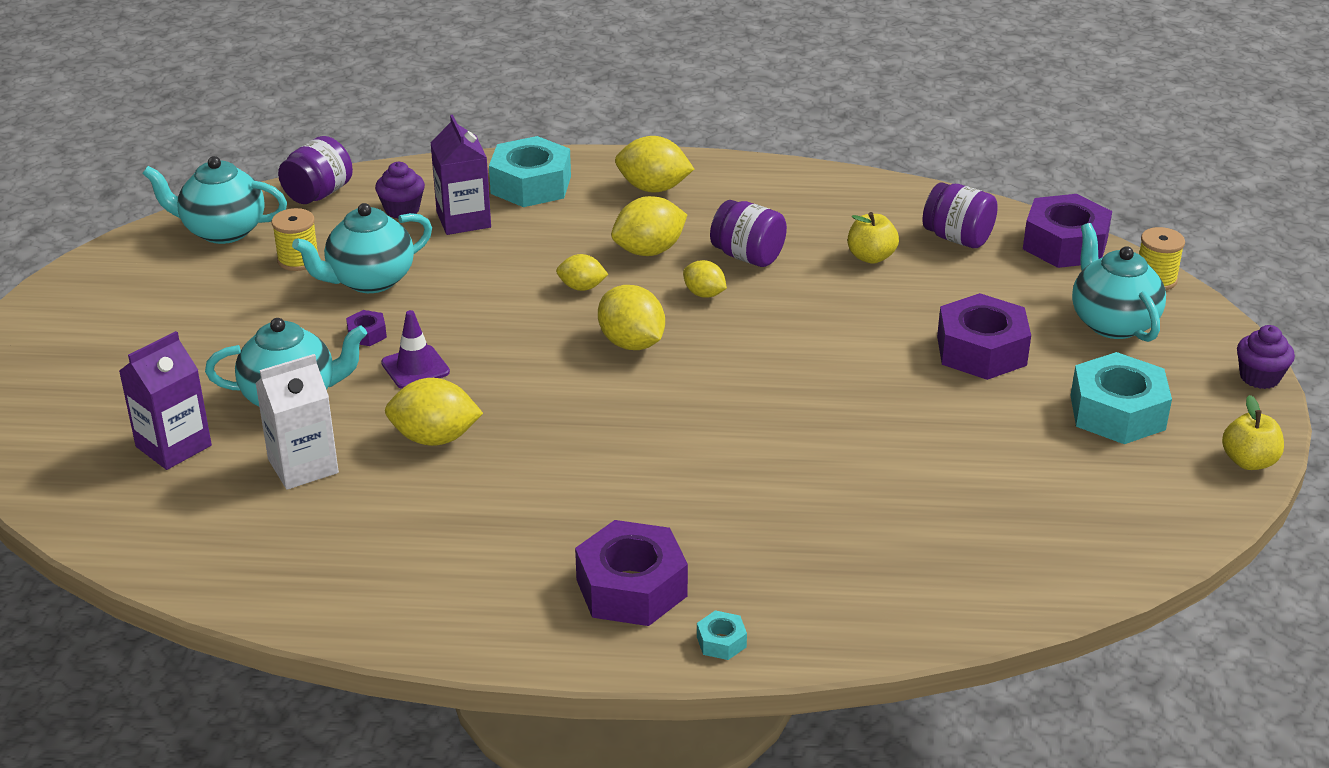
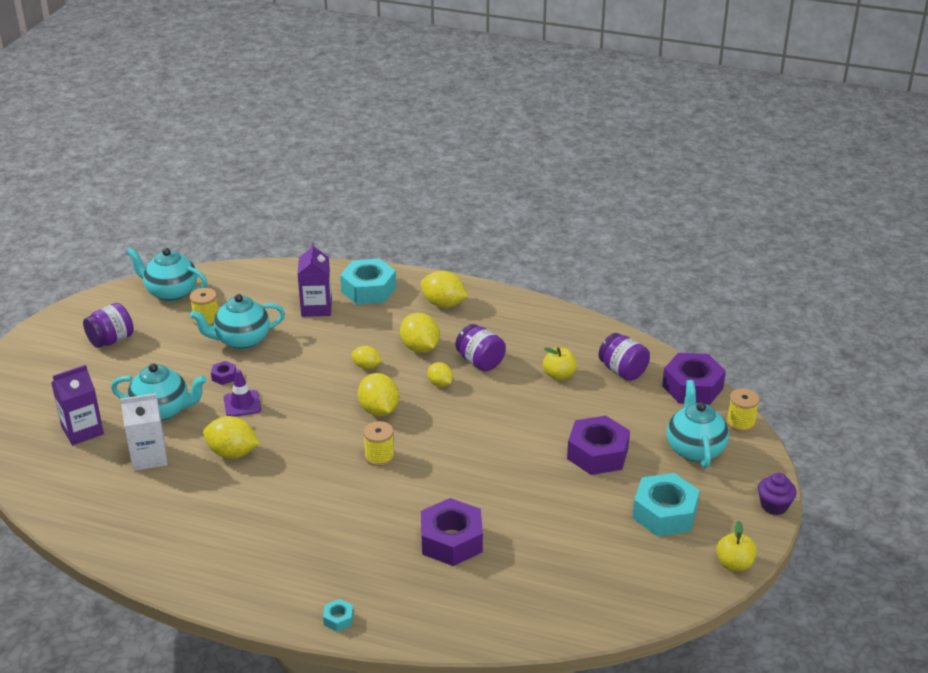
camera: 15 degrees right, 0 degrees up
(318, 194) = (238, 276): purple jar -> purple jar (111, 340)
(402, 210) = (282, 295): purple cupcake -> none
(631, 588) = (302, 573): purple nut -> purple nut (451, 540)
(649, 251) = (420, 348): yellow lemon -> yellow lemon turned 75 degrees clockwise
(665, 406) = (379, 456): none -> yellow spool

